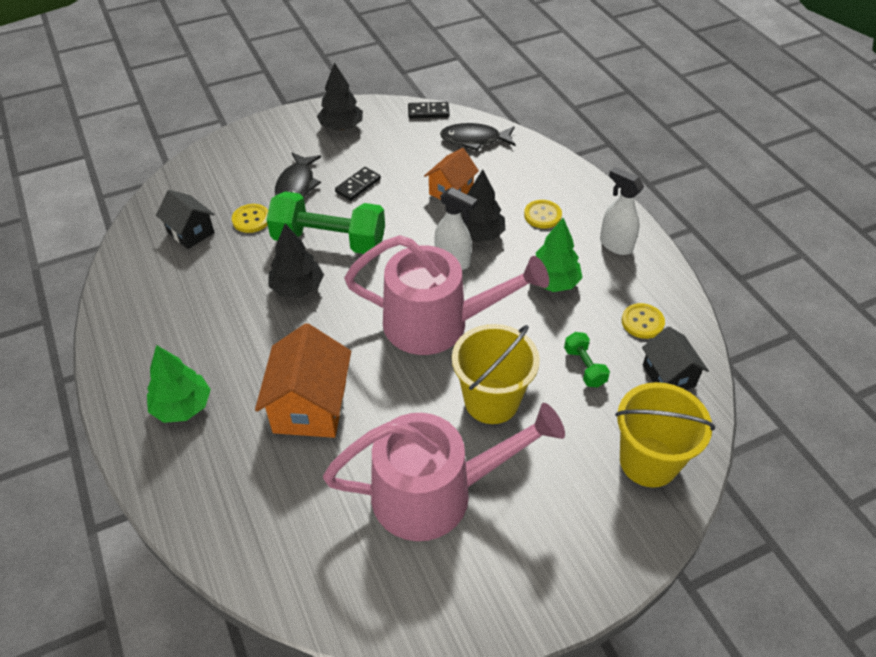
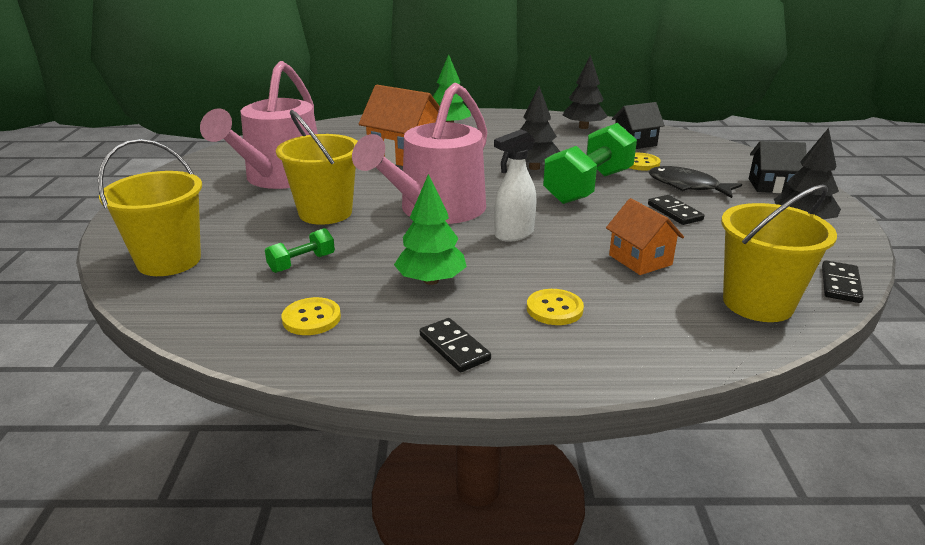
camera: 115 degrees right, 20 degrees down
(474, 140) = (757, 303): black fish -> yellow bucket
(479, 234) = (546, 258): black tree -> black tree (583, 127)
(584, 367) = (302, 263): green dumbbell -> green dumbbell turned 45 degrees counterclockwise
(615, 245) = (454, 348): white spray bottle -> black domino
(668, 376) = (227, 307): black house -> black house (771, 186)

